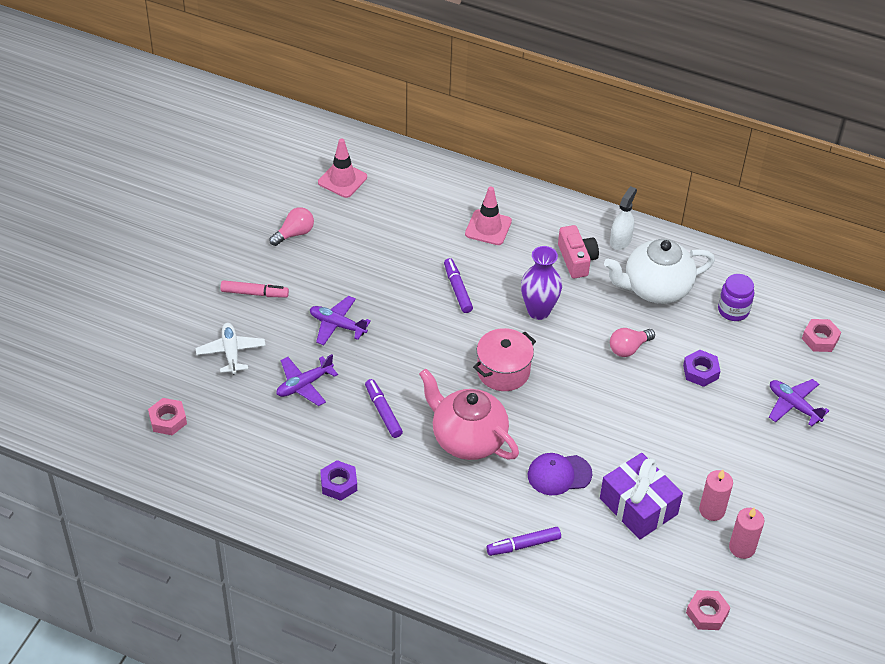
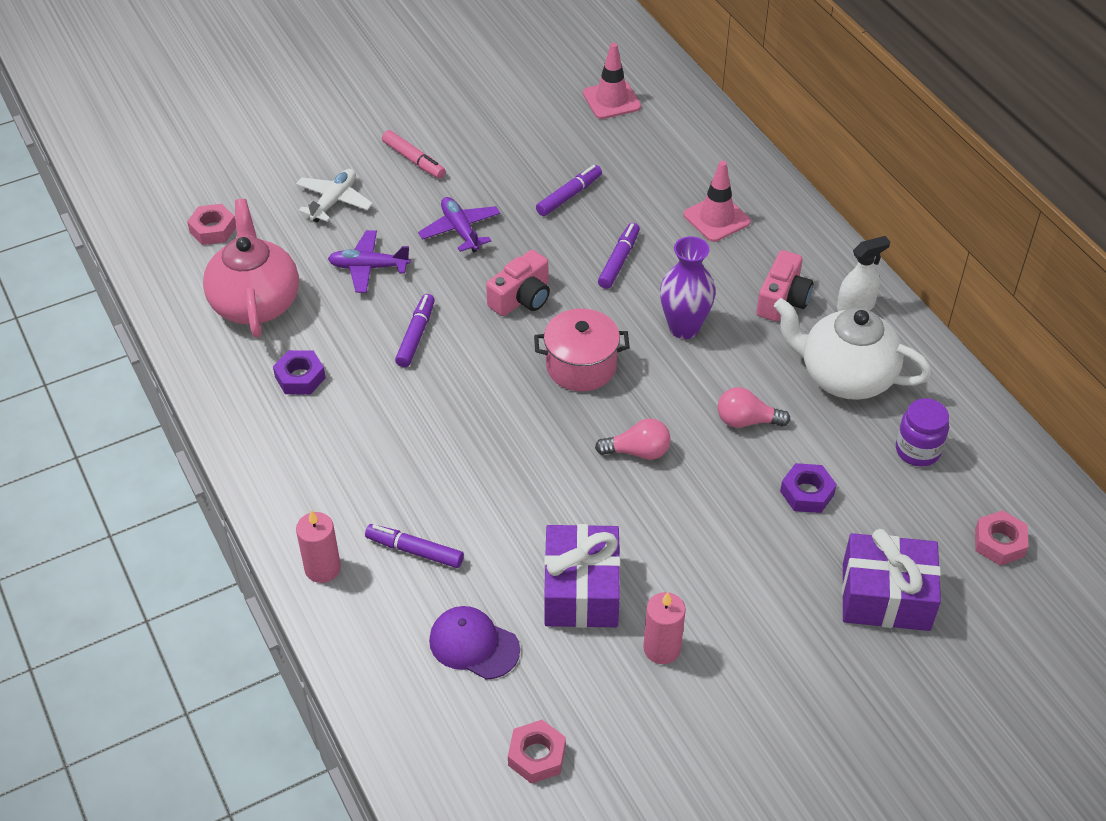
camera: 40 degrees right, 0 degrees up
(294, 234) = (510, 126): pink light bulb -> pink light bulb (638, 452)
(383, 262) = (569, 196): none -> purple marker
(423, 348) = (522, 298): none -> pink camera
(467, 439) = (471, 410): pink teapot -> pink teapot (255, 302)
(559, 474) = (529, 503): purple cap -> purple cap (473, 644)
(742, 548) = (654, 712): pink candle -> pink candle (322, 568)
(793, 405) = (886, 596): purple plane -> purple gift

